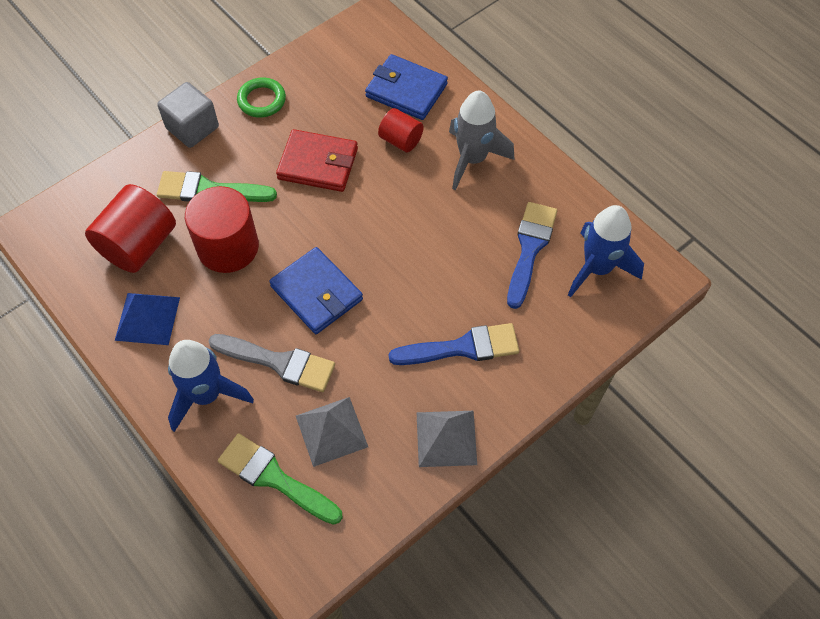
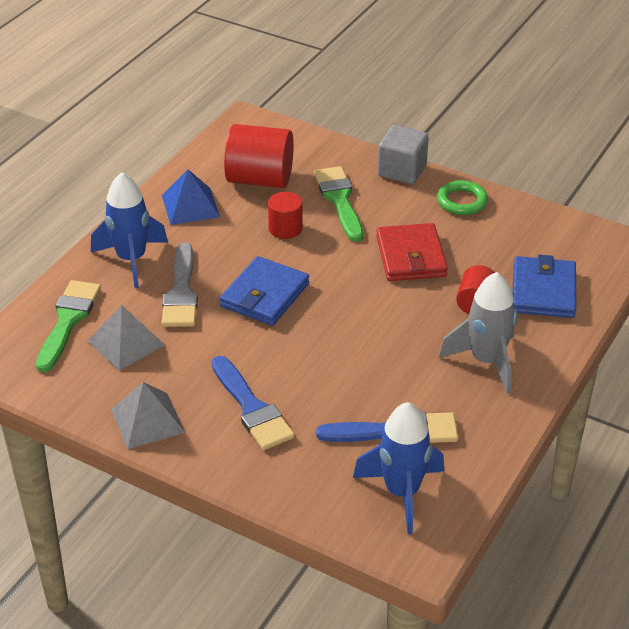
camera: 70 degrees right, 20 degrees down
(228, 247) = (285, 228): red cylinder -> red cylinder, size x0.56

